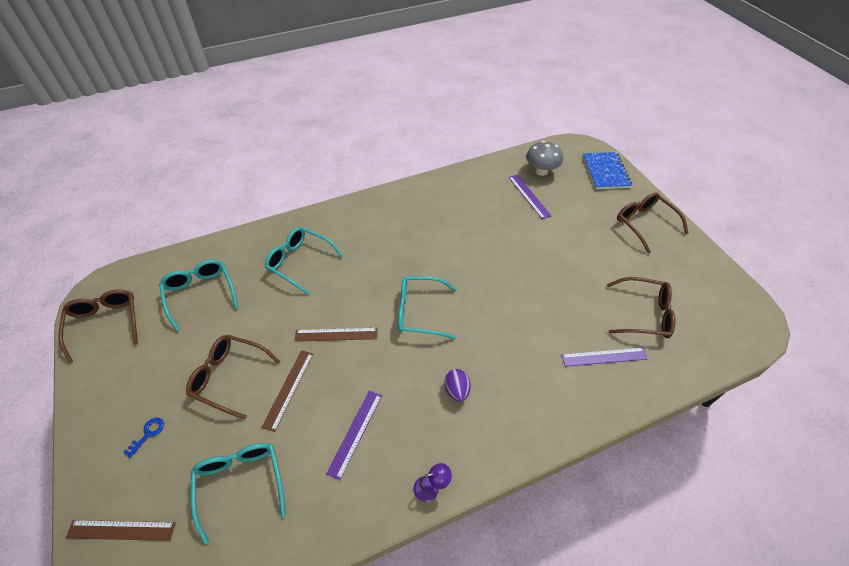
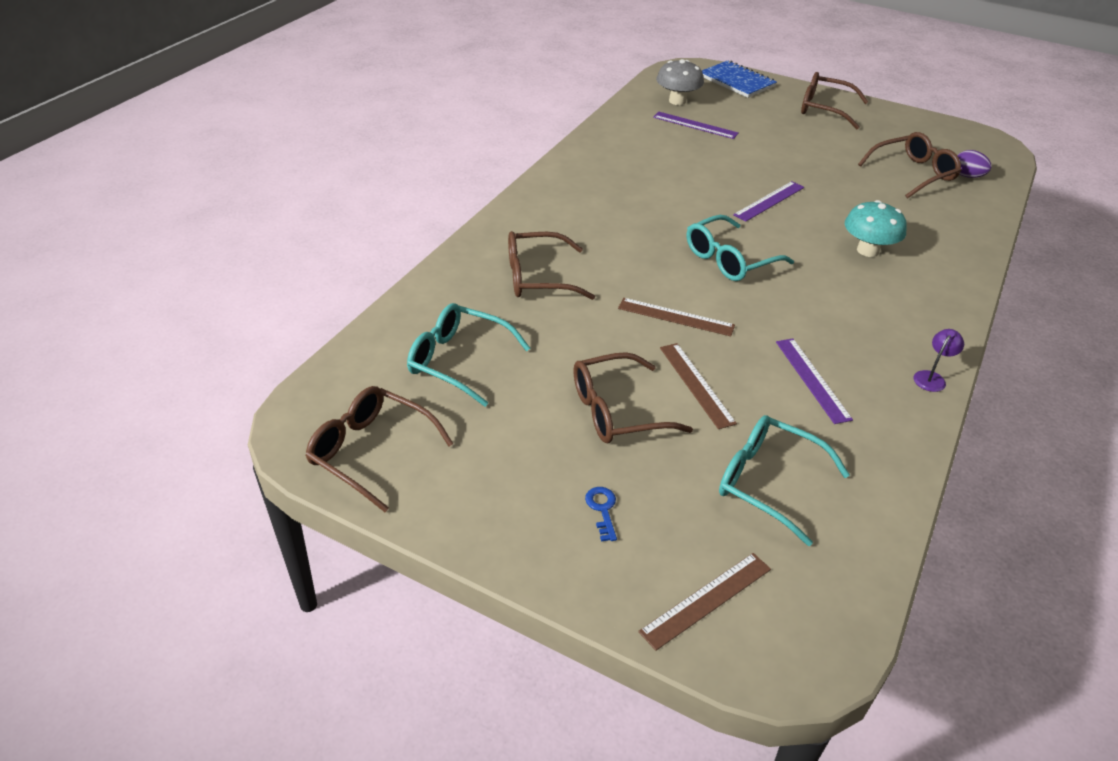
camera: 40 degrees left, 10 degrees down
(300, 262) = (537, 277): turquoise glasses -> brown glasses
(336, 334) = (675, 317): brown ruler -> brown ruler turned 60 degrees clockwise
(457, 390) = (850, 300): purple egg -> purple egg (967, 176)
(521, 359) = (867, 250): none -> turquoise mushroom
(604, 357) = (926, 217): purple ruler -> purple ruler (769, 201)

